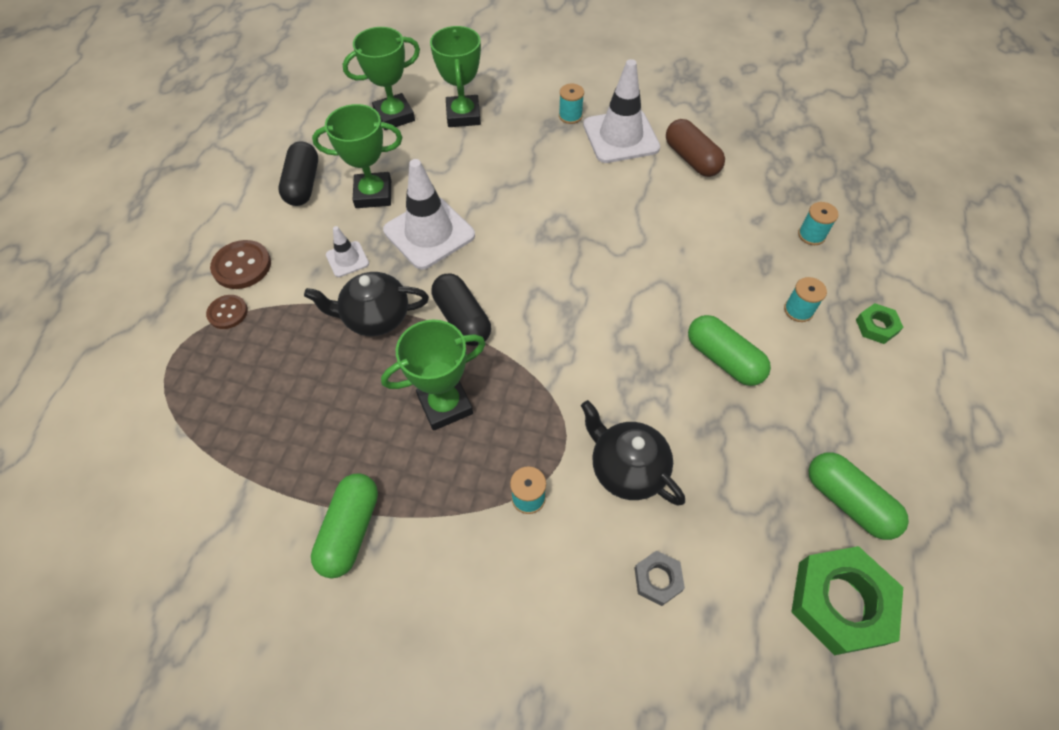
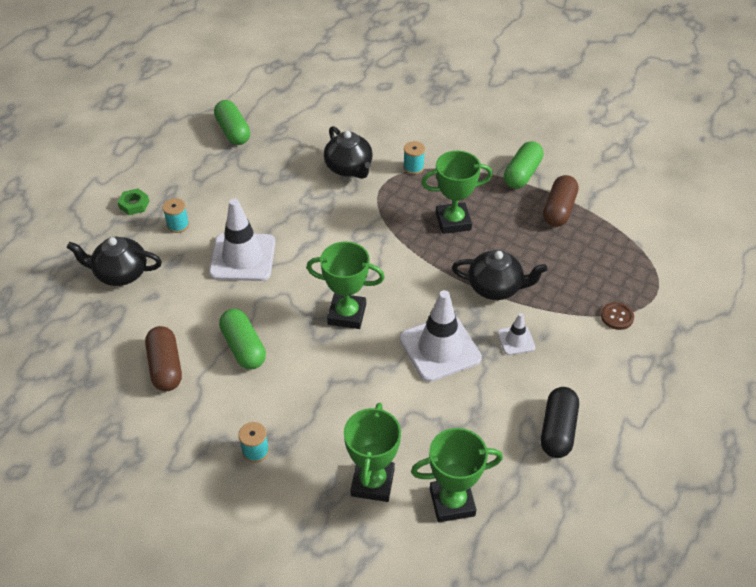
camera: 165 degrees left, 10 degrees down
(242, 266) = (610, 355): brown button -> none
(292, 466) = (558, 210): none -> brown capsule
(373, 194) = (486, 401): green trophy -> green trophy (347, 314)
(462, 319) = (428, 272): black capsule -> none
(620, 136) = (217, 410): white traffic cone -> white traffic cone (242, 257)
(657, 579) = (356, 124): grey nut -> none
(723, 359) = (253, 208): green capsule -> green capsule (243, 347)
(811, 235) = (120, 273): turquoise spool -> black teapot
(840, 602) = (269, 100): green nut -> none

